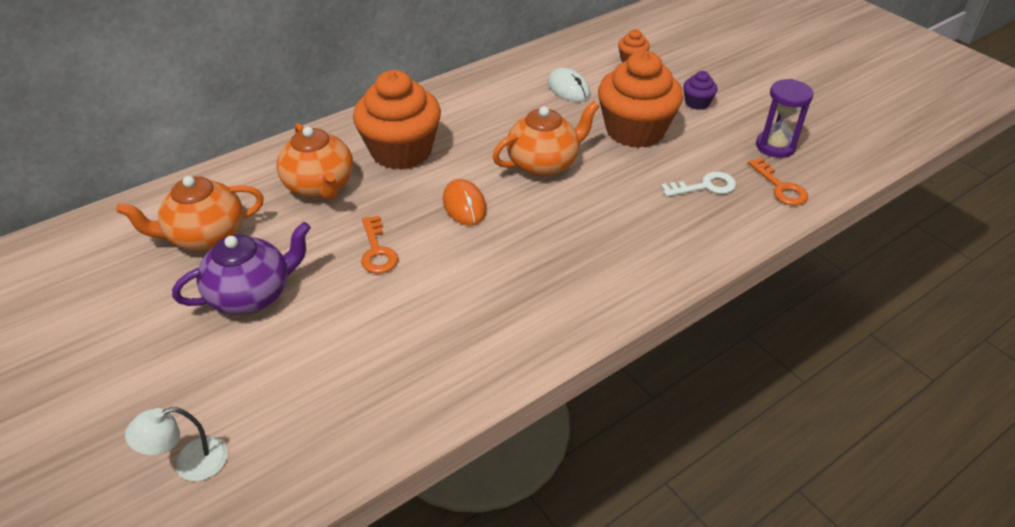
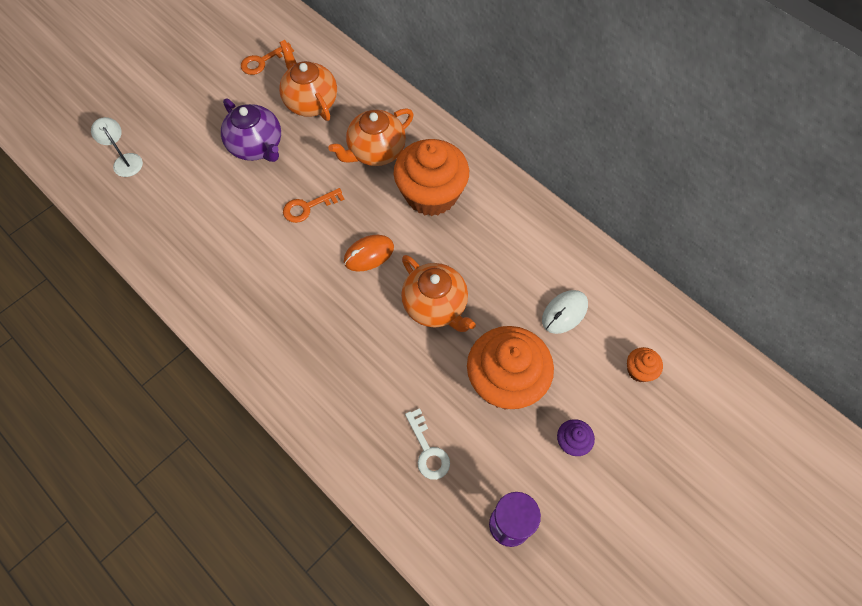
camera: 80 degrees right, 20 degrees up
(780, 187) = (440, 525): orange key -> orange key (263, 61)

